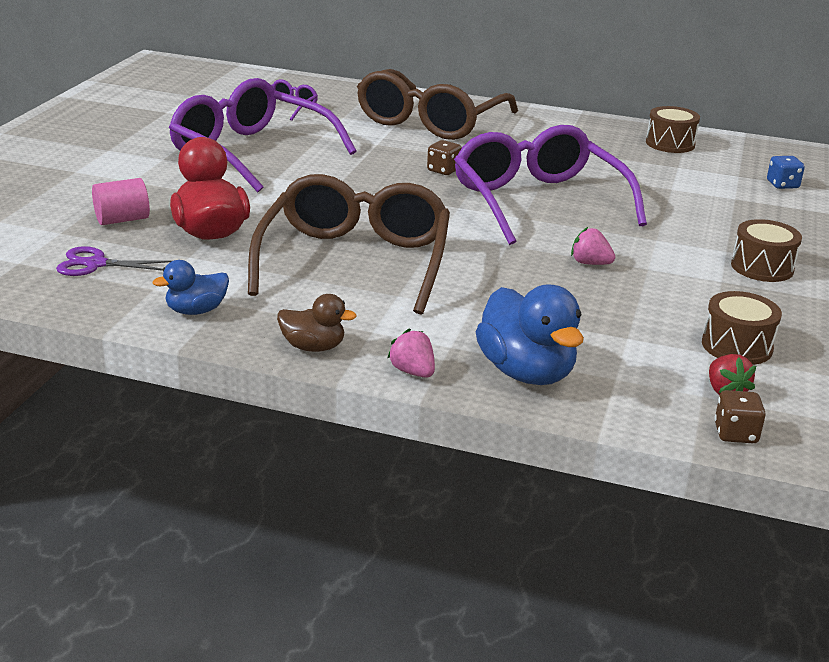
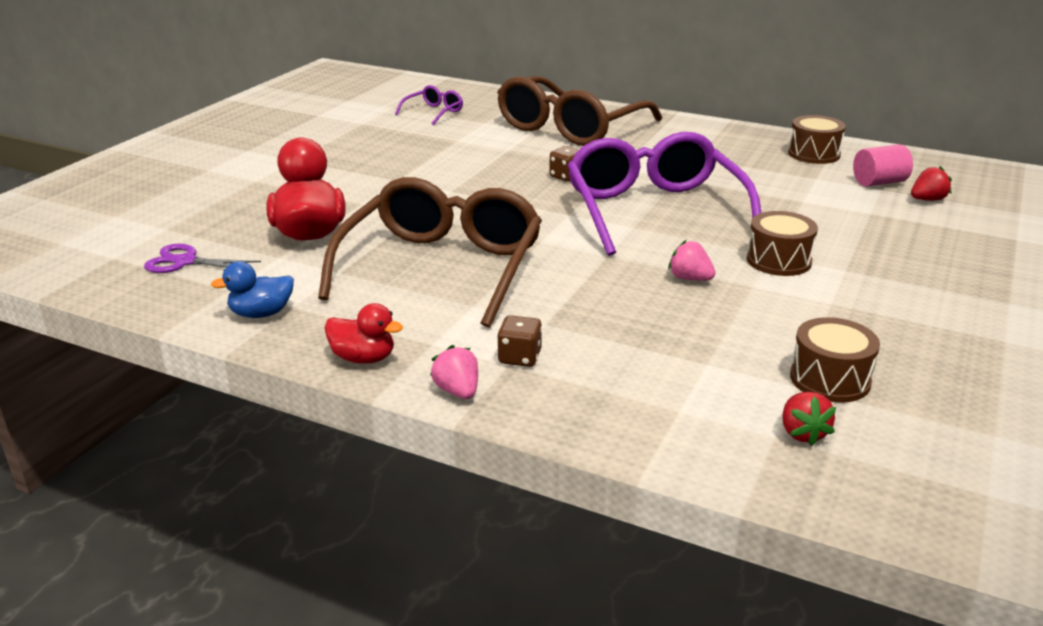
camera: 10 degrees right, 0 degrees up
(122, 220) = (230, 218): pink cylinder -> pink cylinder (879, 182)
(252, 152) = (383, 155): purple glasses -> none
(313, 347) = (363, 358): brown duck -> red duck
(526, 372) = (581, 398): blue duck -> none
(735, 433) = (801, 486): brown dice -> brown dice (519, 357)
(762, 267) = (882, 289): brown drum -> brown drum (778, 260)
(782, 185) = (927, 200): blue dice -> red strawberry

